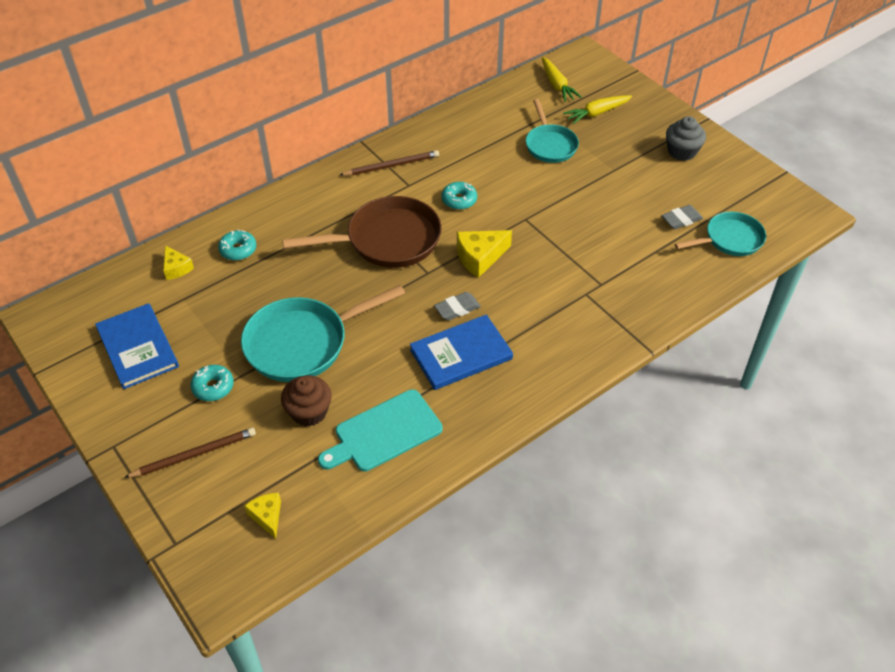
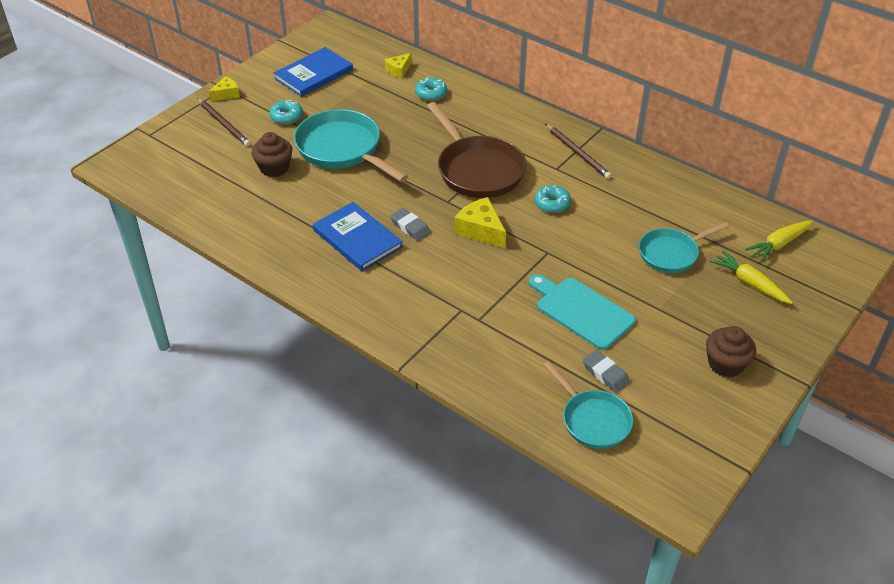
camera: 75 degrees right, 5 degrees down
(267, 516) = (176, 169): yellow cheese -> yellow cheese (226, 94)
(384, 432) = (263, 211): turquoise cutting board -> turquoise cutting board (581, 311)
(682, 151) = (725, 364): grey cupcake -> brown cupcake

